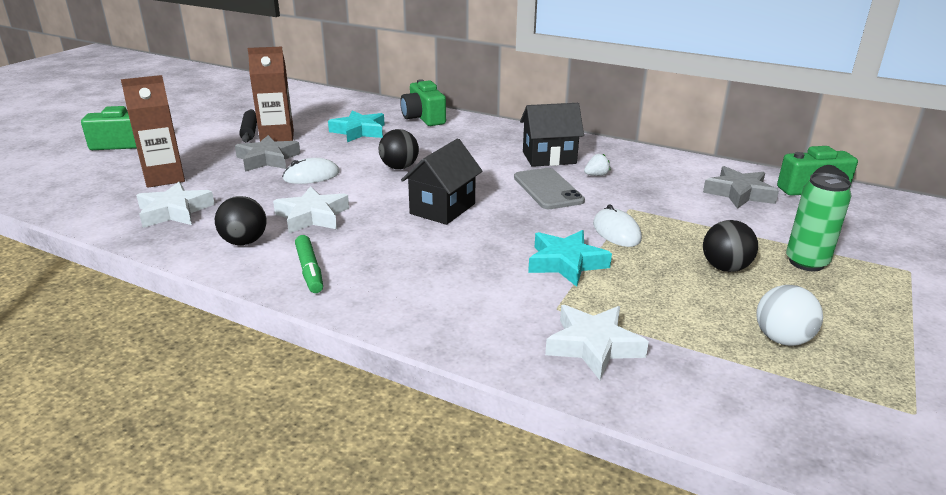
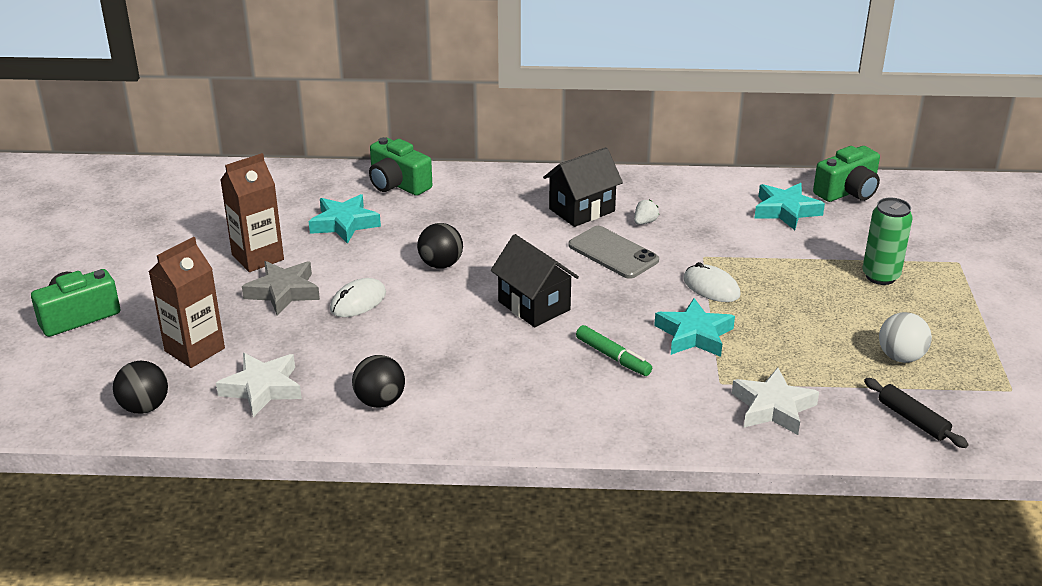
camera: 25 degrees left, 5 degrees up
(249, 131) = (213, 257): black rolling pin -> black rolling pin (912, 419)
(309, 270) = (477, 412): green marker -> green marker (613, 357)
(312, 216) = (415, 352): white star -> none
(443, 209) = (534, 306): black house -> black house turned 45 degrees counterclockwise
(725, 268) = (823, 300): black ball -> black ball (144, 407)
(739, 193) = (785, 211): grey star -> turquoise star

